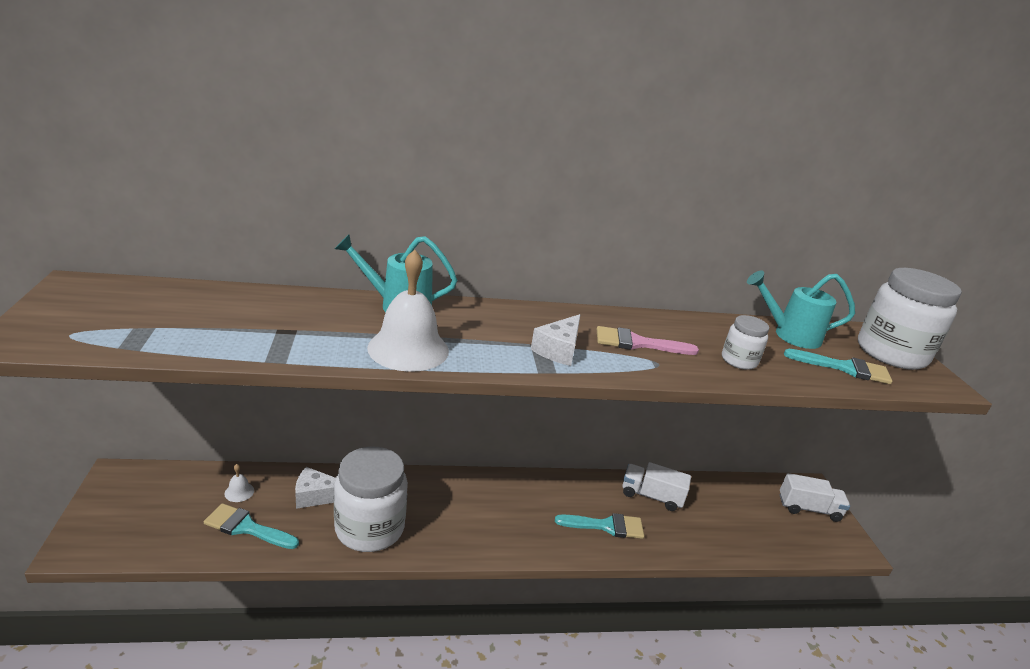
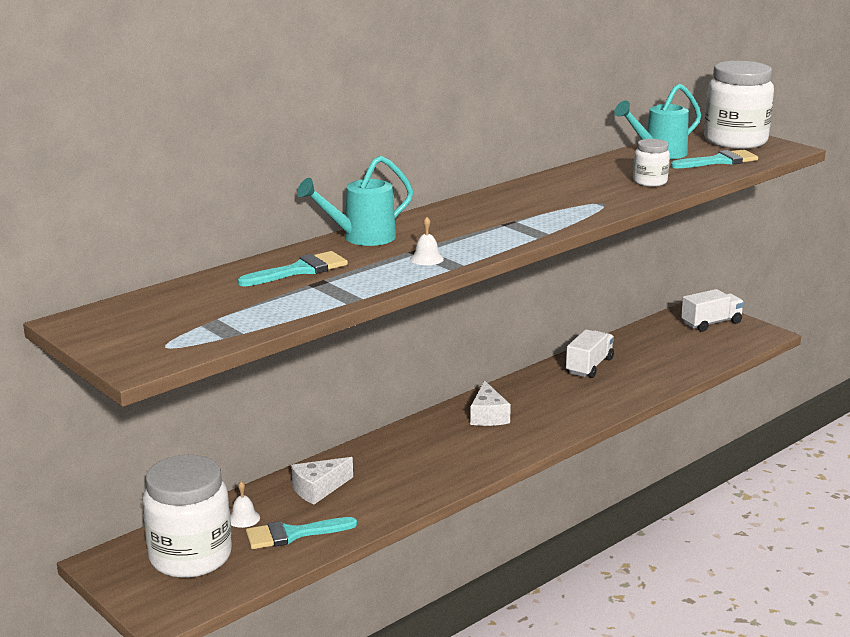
camera: 30 degrees left, 5 degrees down
(369, 528) = (397, 486): white jar -> white jar (190, 557)
(408, 349) = (426, 259): white bell -> white bell, size x0.42
(558, 350) = (526, 220): white cheese -> white cheese (488, 416)
(606, 526) = (579, 400): turquoise brush -> turquoise brush (300, 270)
(637, 343) = (570, 196): pink brush -> none
(651, 496) = (589, 366): white truck -> white truck turned 135 degrees clockwise

